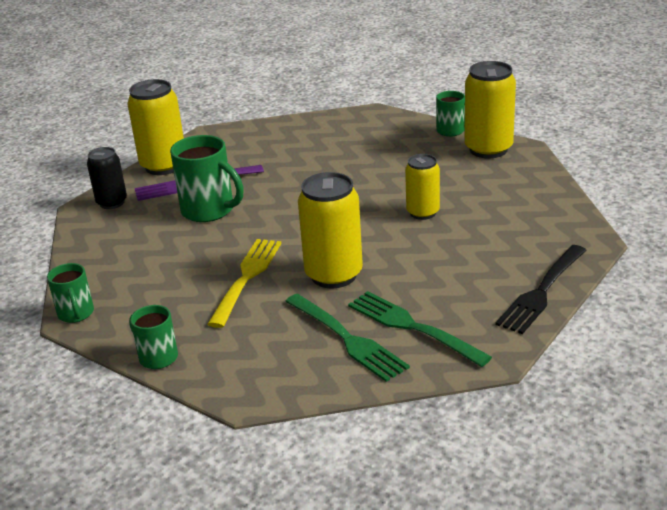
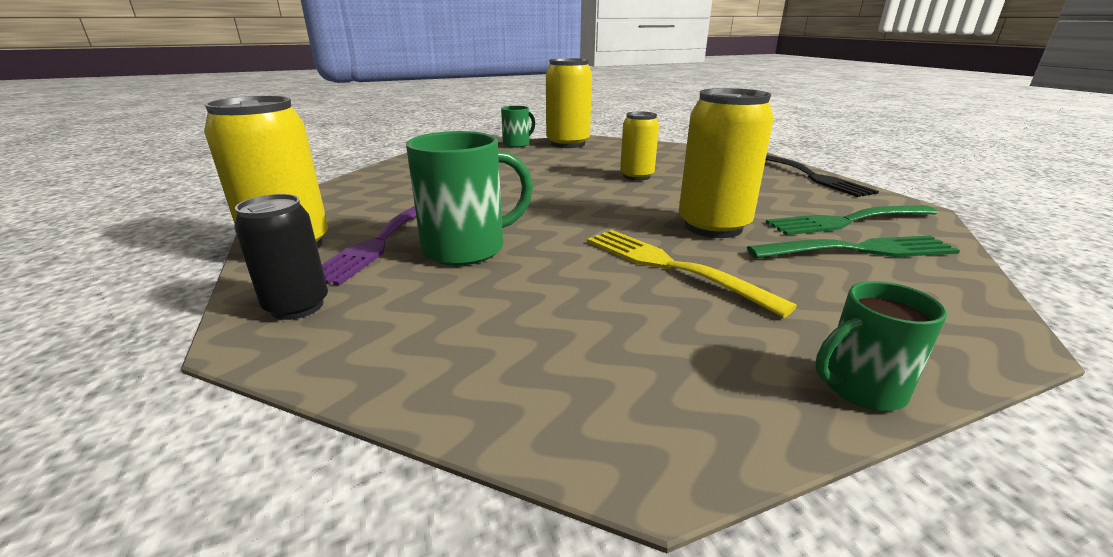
camera: 60 degrees left, 5 degrees down
(76, 314) = (635, 451): green mug -> none

